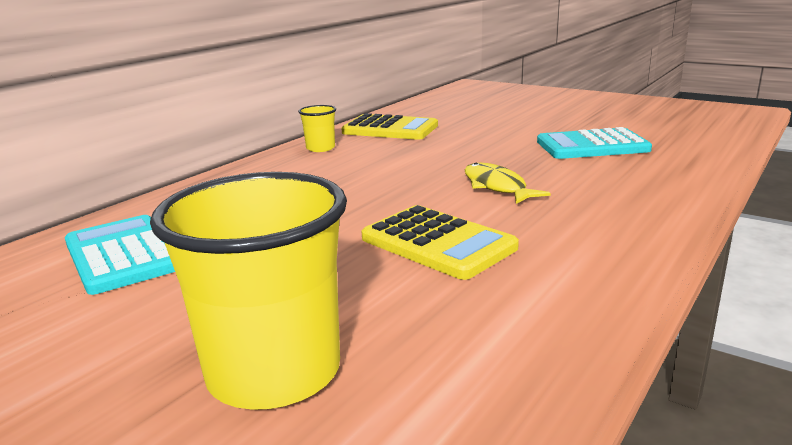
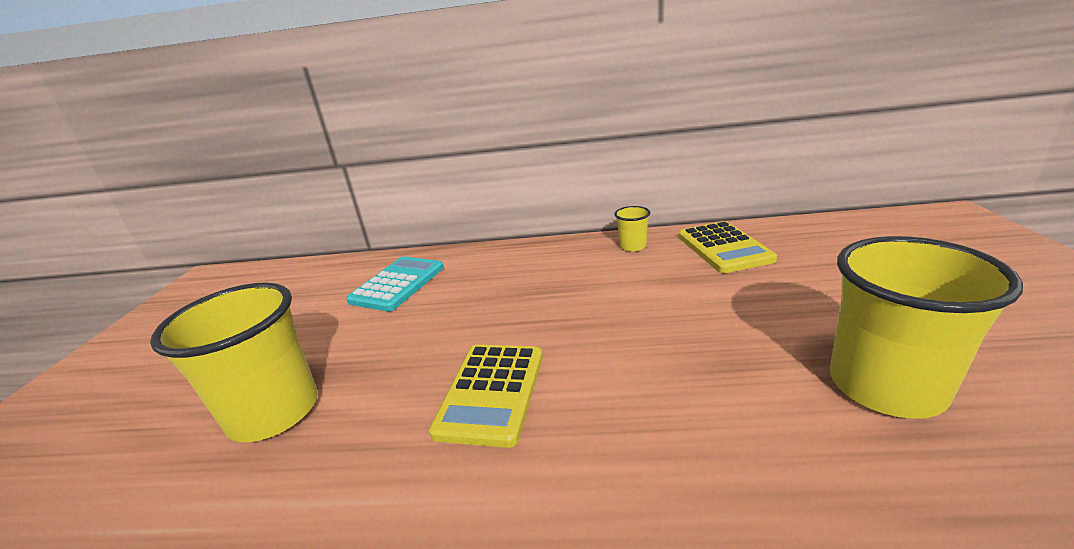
camera: 60 degrees right, 5 degrees up
(496, 187) = (651, 370): yellow fish -> none
(592, 146) = (885, 386): turquoise calculator -> yellow cup

